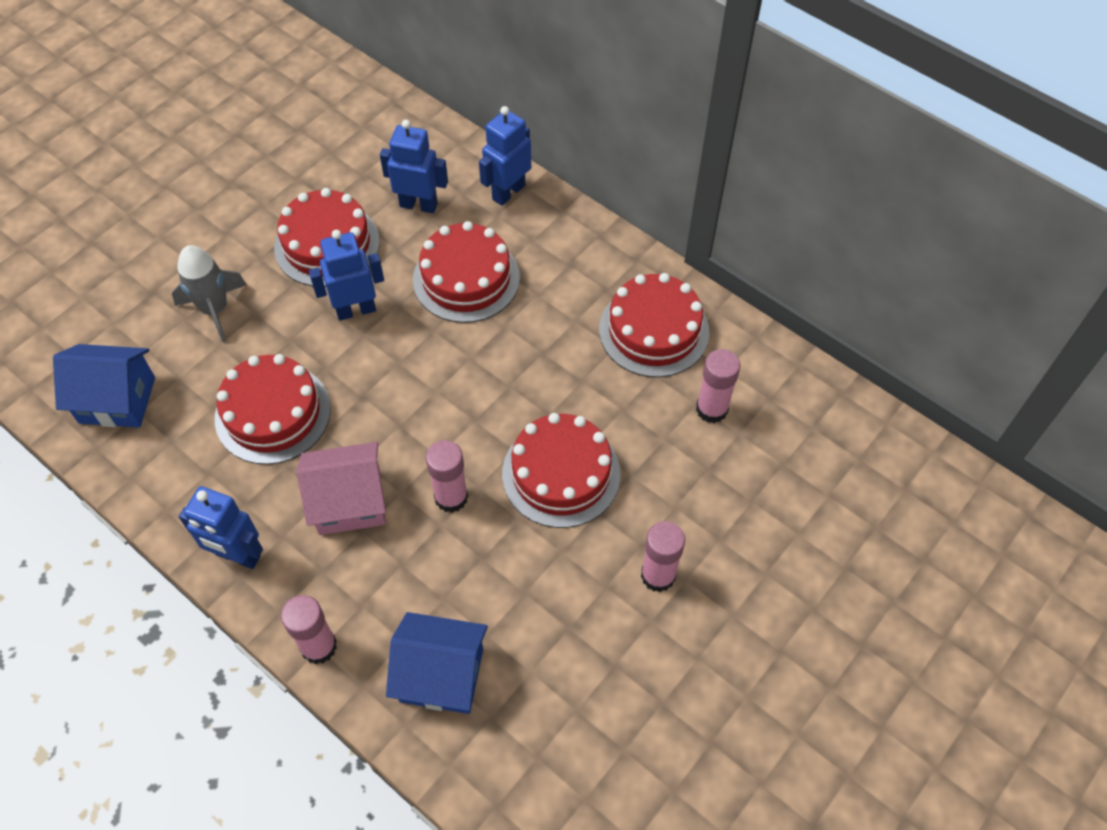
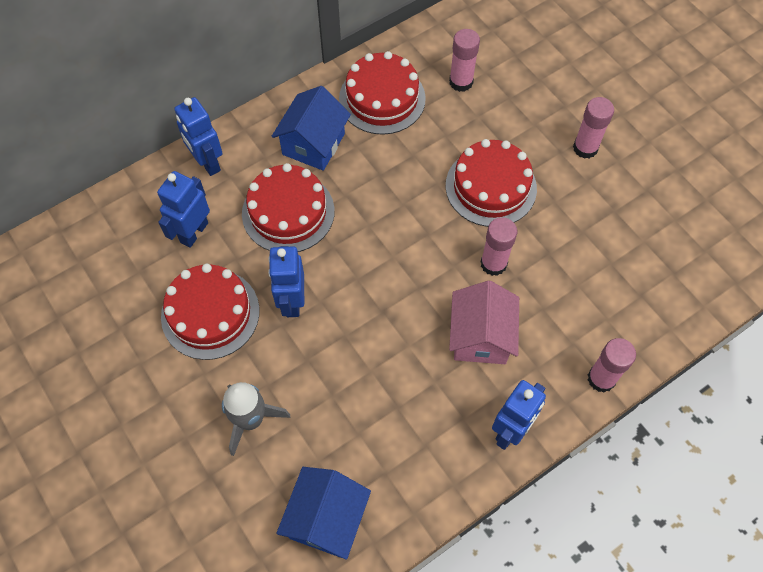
camera: 75 degrees left, 5 degrees up
(273, 413) = (379, 384): red cake -> none
(441, 675) = (637, 298): blue house -> blue house (313, 144)

